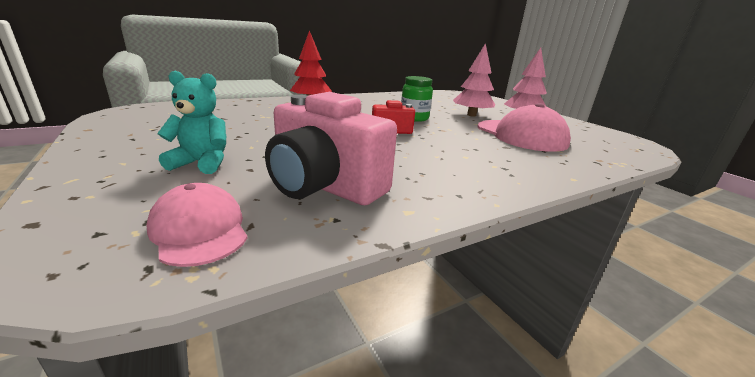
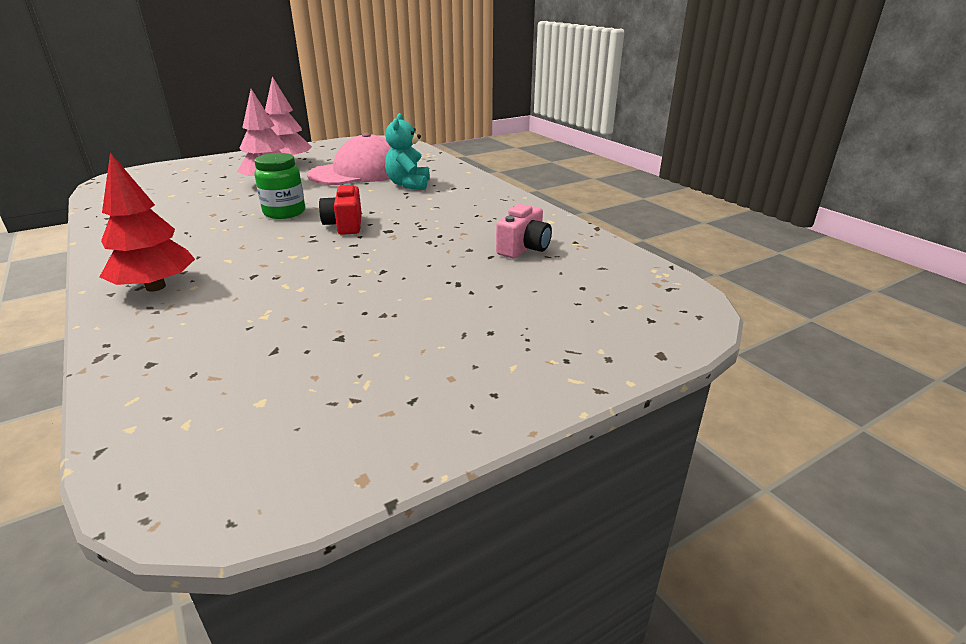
camera: 90 degrees left, 5 degrees up
(199, 230) = (620, 283): pink cap -> none
(202, 163) = (494, 314): turquoise teddy bear -> turquoise teddy bear (408, 184)
(325, 186) = (524, 248): pink camera -> pink camera, size x0.53

